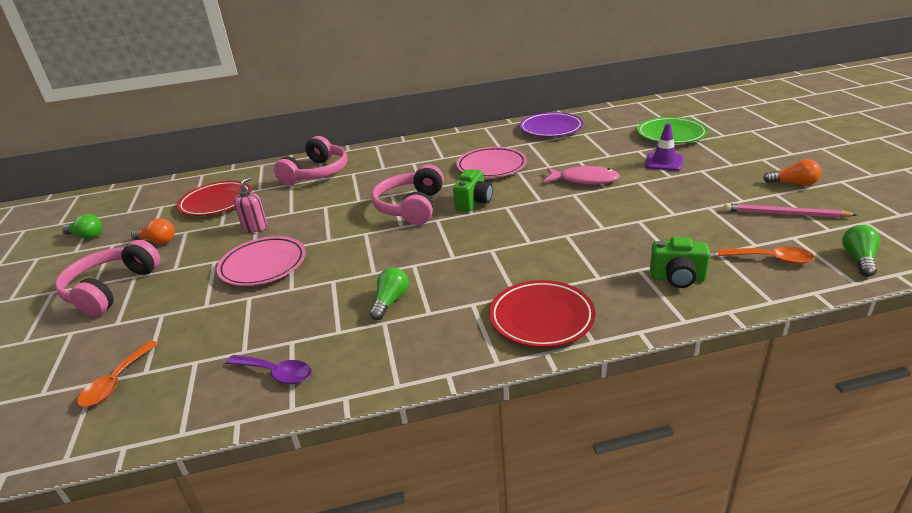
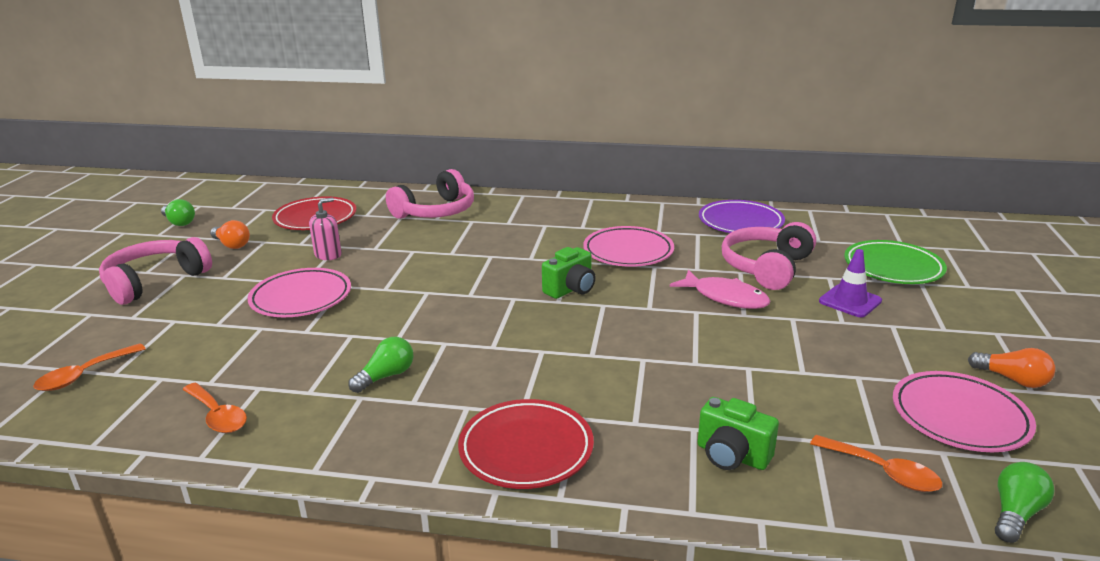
camera: 20 degrees right, 5 degrees down
(276, 373) = (218, 416): purple spoon -> orange spoon
(411, 207) = (498, 276): pink headphones -> pink headphones (766, 267)
(784, 214) = (959, 417): pink pencil -> pink plate

